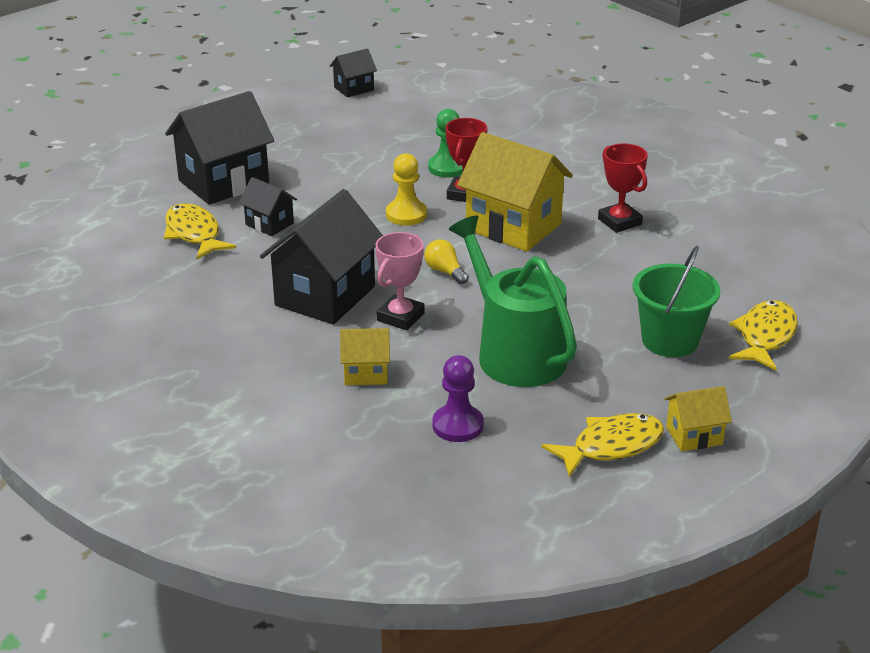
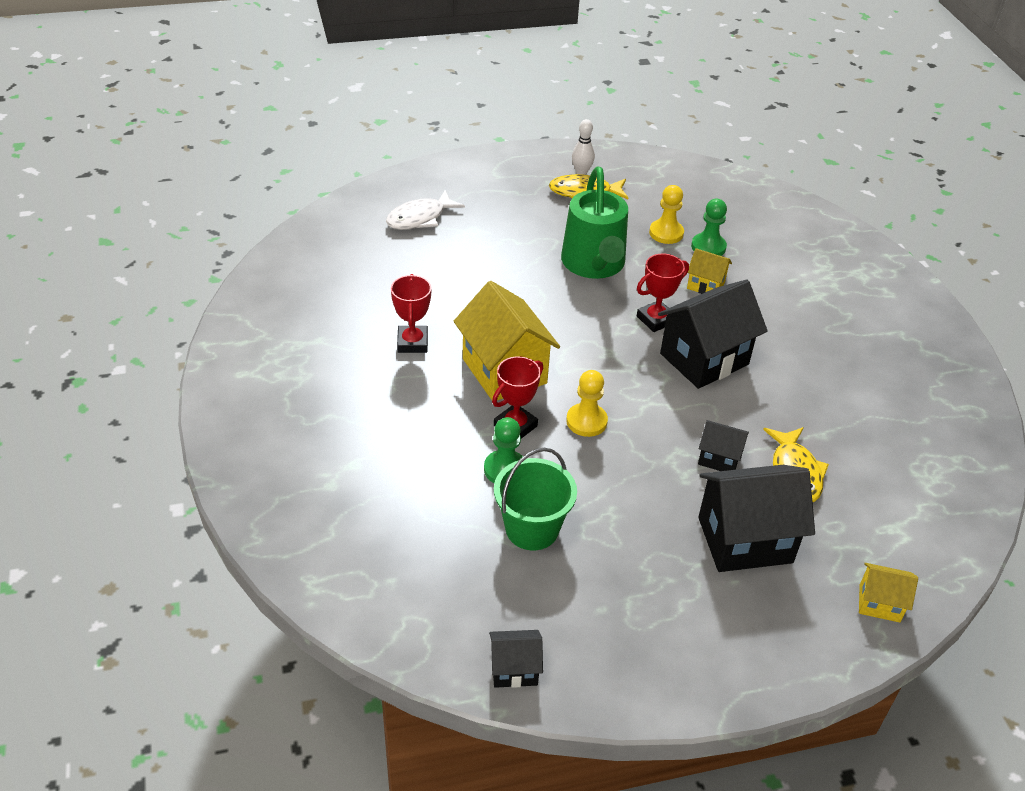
camera: 155 degrees left, 10 degrees up
(269, 224) = (719, 458): black house -> black house turned 45 degrees counterclockwise
(390, 425) = (708, 247): none -> green pawn
(400, 317) = (656, 319): pink trophy -> red trophy
(445, 272) = (595, 347): yellow light bulb -> none
(457, 425) = (666, 233): purple pawn -> yellow pawn
(645, 479) = (581, 172): none -> white bowling pin
(670, 340) = (483, 237): green bucket -> green bucket (532, 529)
(694, 436) = (531, 182): yellow house -> yellow house (879, 603)
(765, 336) = (420, 218): yellow fish -> white fish

